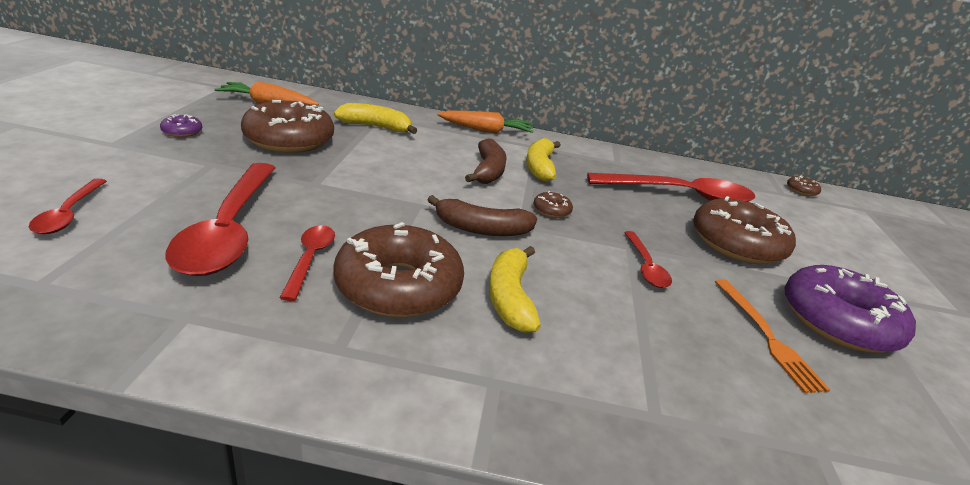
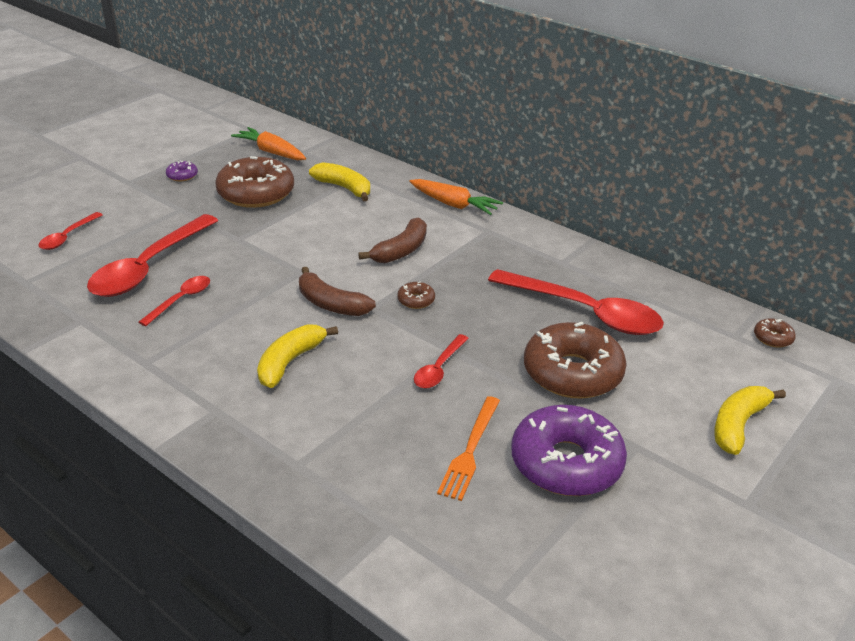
camera: 35 degrees right, 5 degrees up
(398, 286) = (220, 333): brown donut -> none
(540, 167) = (461, 254): yellow banana -> yellow banana (738, 425)

